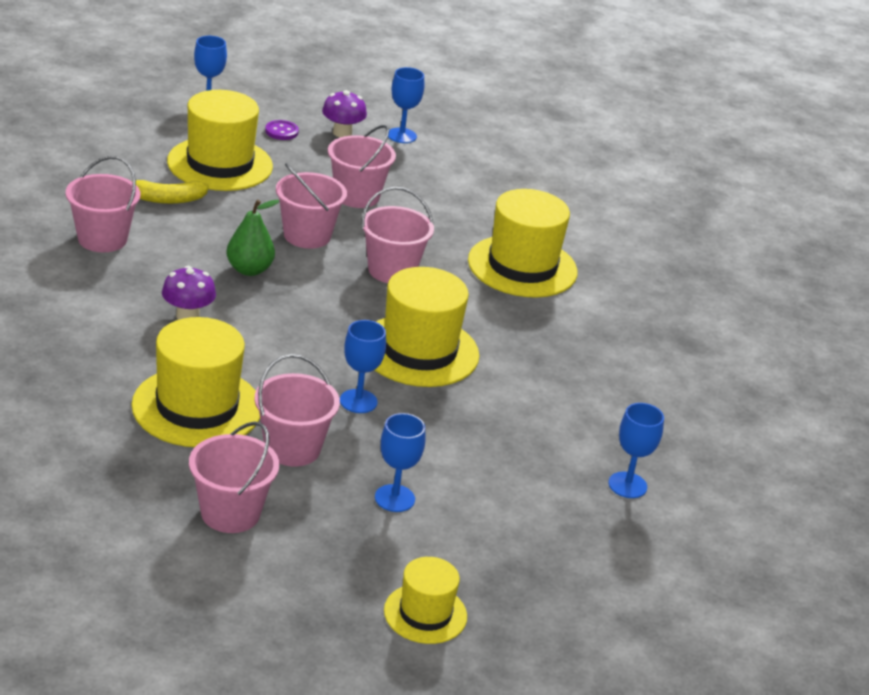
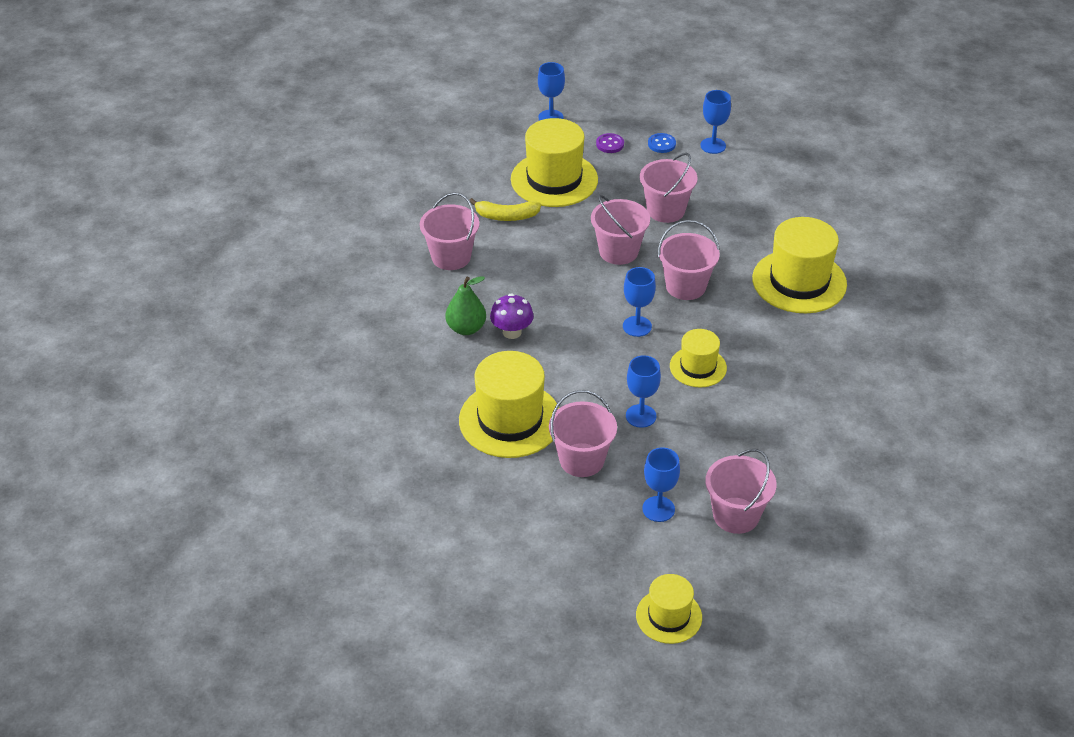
camera: 15 degrees right, 10 degrees up
(230, 513) = (526, 519): pink bucket -> pink bucket (736, 515)
(249, 270) = (566, 286): green pear -> green pear (466, 328)
(342, 133) = (661, 144): purple mushroom -> blue button
(419, 351) = (698, 367): yellow hat -> yellow hat, size x0.57
(627, 485) = (855, 501): blue goblet -> blue goblet (637, 326)

